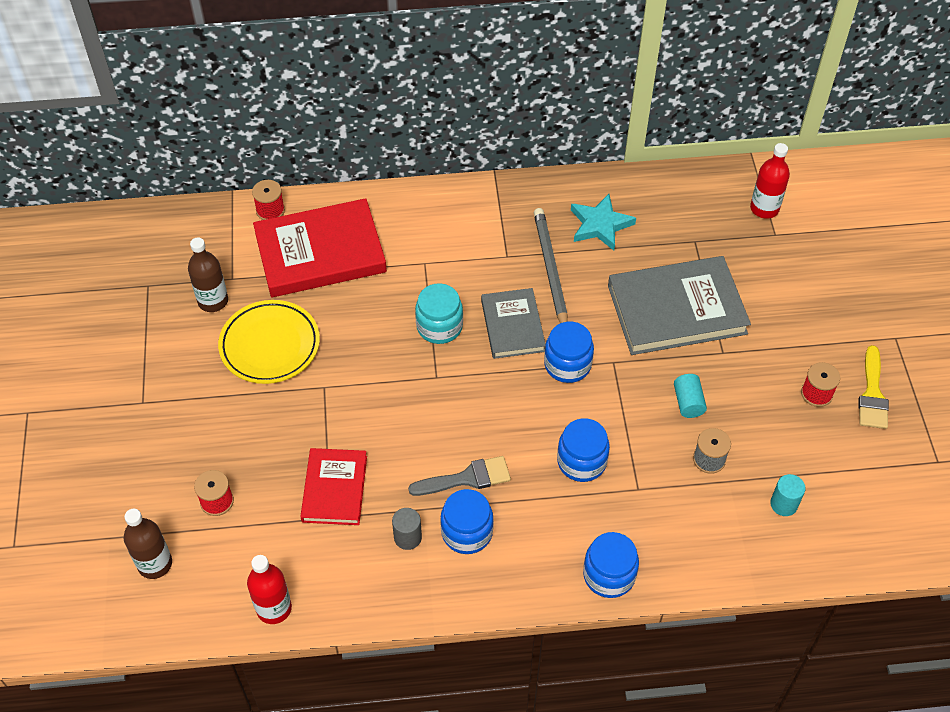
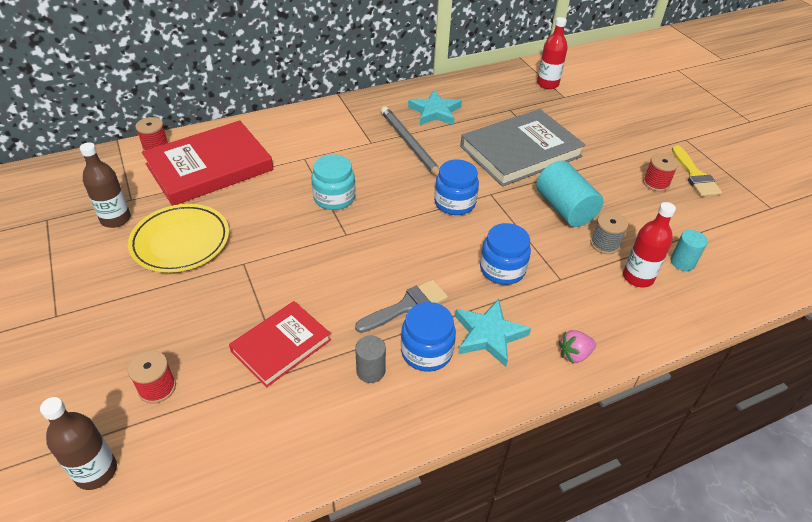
camera: 20 degrees left, 10 degrees down
(274, 608) = (250, 481): red bottle -> red bottle (638, 277)
(335, 489) = (281, 345): red book -> red book turned 60 degrees clockwise
(513, 326) = (396, 186): grey book -> none
(534, 531) = (489, 335): none -> turquoise star
(609, 575) = (574, 354): blue jar -> pink strawberry
(688, 402) = (564, 209): turquoise cylinder -> turquoise cylinder, size x1.79

